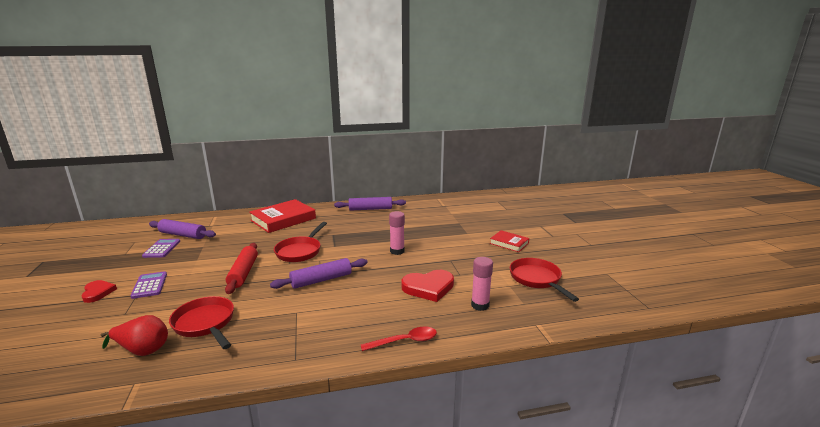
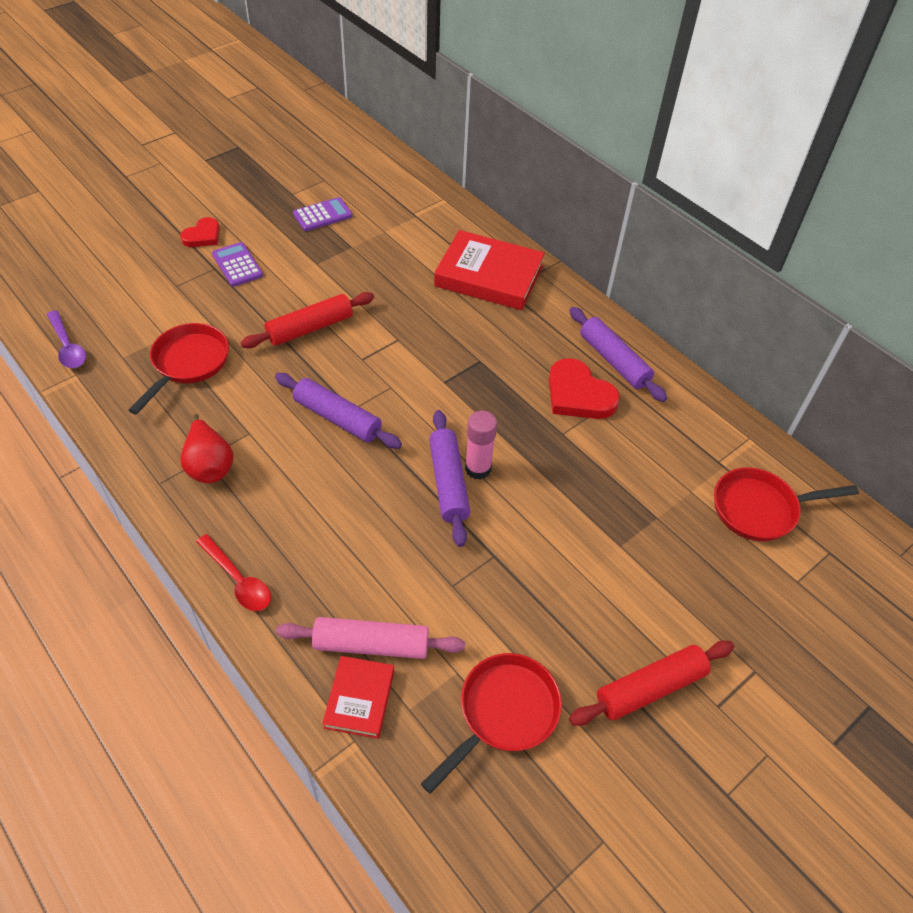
camera: 60 degrees right, 30 degrees up
(97, 382) = (68, 347): none -> purple spoon
(142, 350) = (124, 344): red pear -> red pear (209, 465)
(149, 285) = (237, 265): purple calculator -> purple calculator turned 75 degrees counterclockwise
(182, 235) = (369, 208): purple rolling pin -> purple rolling pin (448, 483)
(300, 251) = (402, 352): red pan -> red pan (760, 509)
(428, 288) = (386, 557): red heart -> red heart (578, 394)
(480, 305) = (371, 645): pink glue stick -> pink rolling pin
(509, 243) = (623, 630): red book -> red book (359, 699)
(539, 245) = (650, 688): none -> red rolling pin

